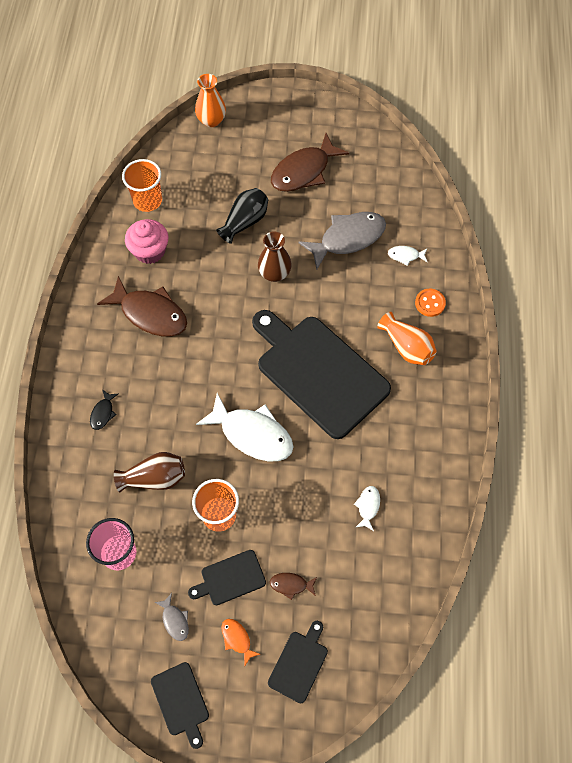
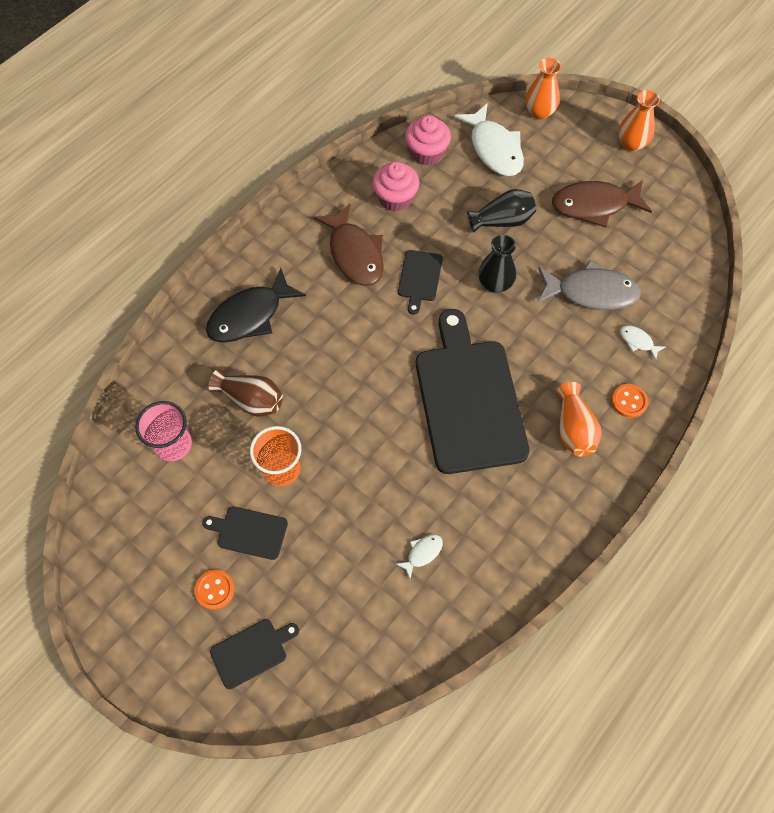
camera: 35 degrees right, 0 degrees up
(103, 413) = (250, 315): black fish -> black fish, size x2.25
(147, 200) = (426, 153): orange cup -> pink cupcake
(175, 620) = (175, 535): grey fish -> none
(181, 701) = (127, 609): black cutting board -> black cutting board (419, 278)
(237, 639) = (215, 590): orange fish -> orange button
(252, 434) = (365, 416): white fish -> white fish (494, 149)
(274, 273) = (495, 284): brown vase -> black vase
(291, 585) = (298, 576): brown fish -> none
(297, 108) = (631, 144): none -> orange vase

